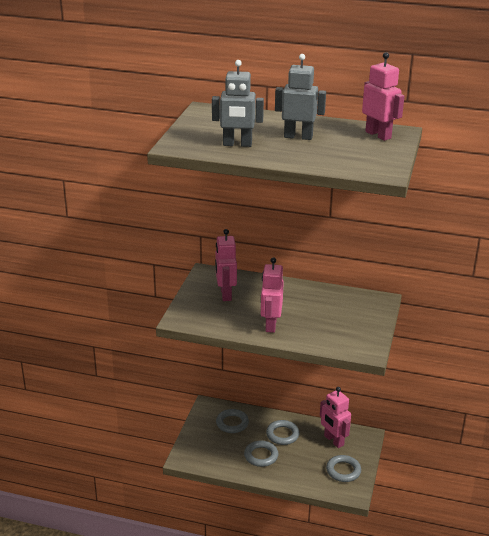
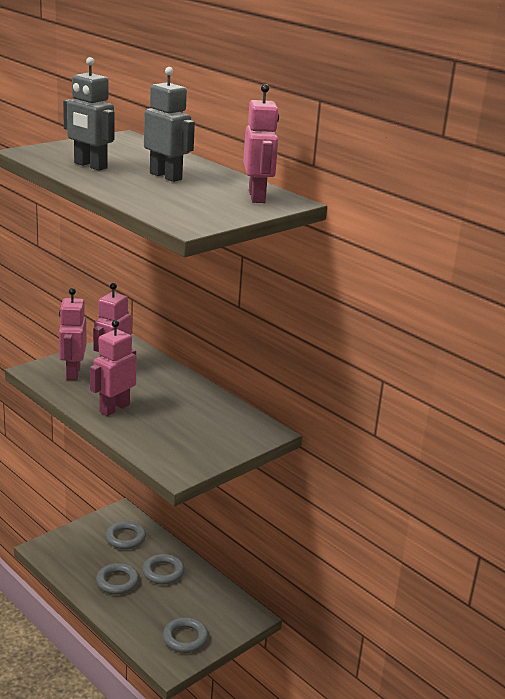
camera: 30 degrees right, 5 degrees down
(333, 440) = (210, 603): pink robot -> pink robot (72, 373)

